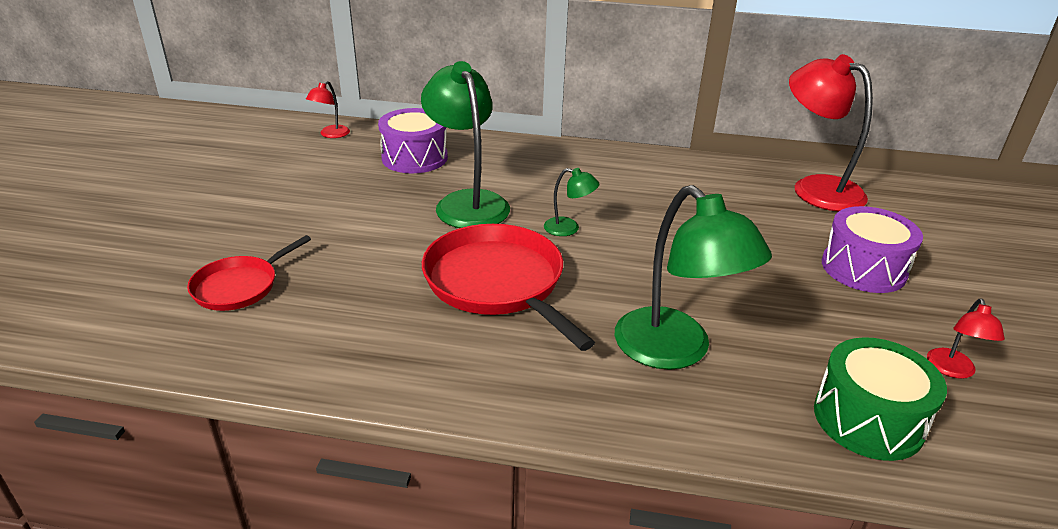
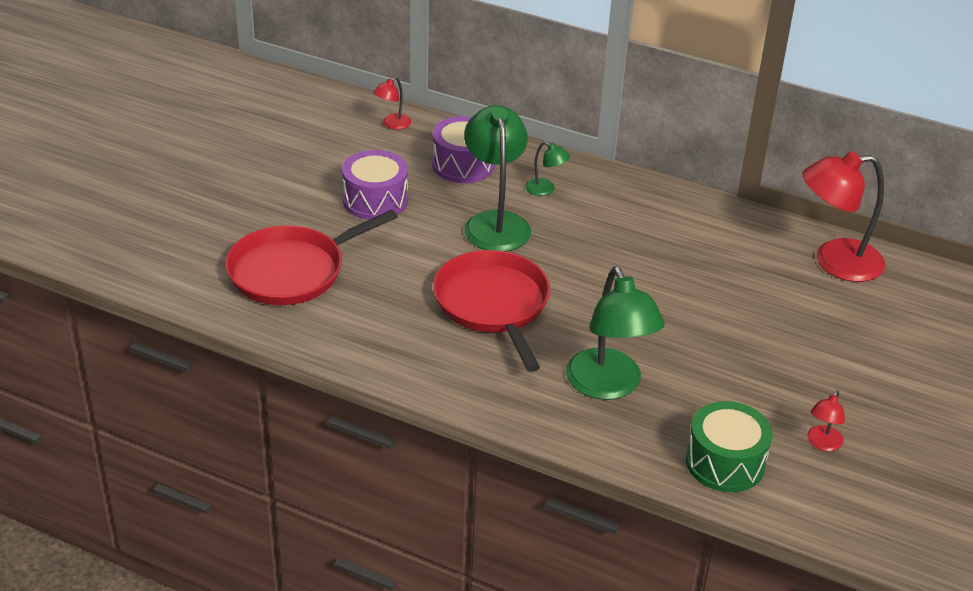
camera: 15 degrees right, 5 degrees up
(239, 286) = (291, 271): red pan -> red pan, size x1.75
(569, 228) = (574, 265): green lamp -> green lamp (545, 190)
(816, 188) = (835, 262): red lamp -> red lamp turned 75 degrees counterclockwise
(863, 268) = (817, 349): purple drum -> purple drum (375, 200)

